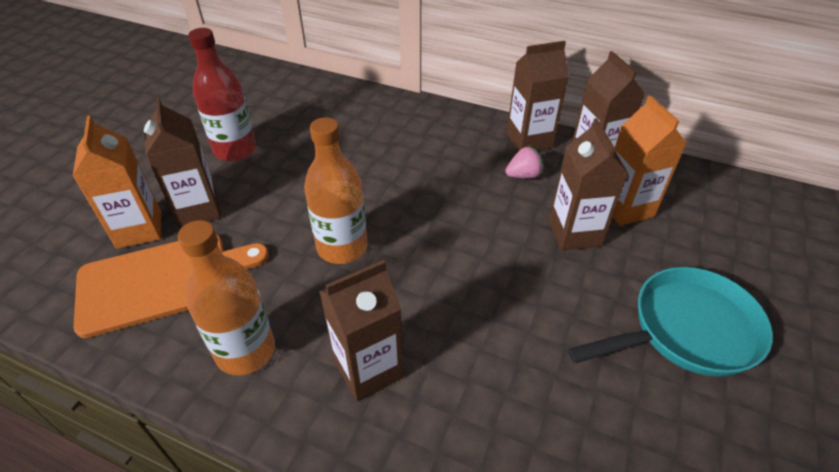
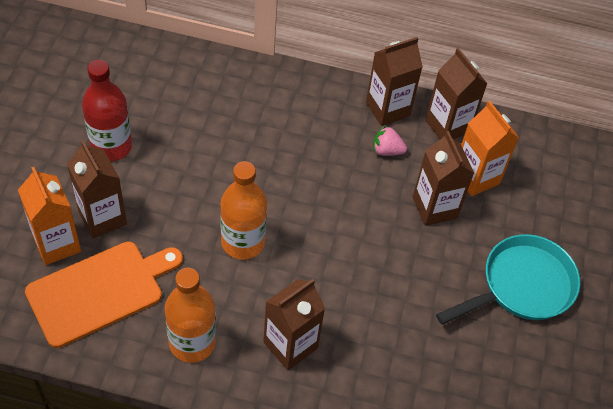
camera: 15 degrees left, 10 degrees up
(523, 175) = (387, 150): pink strawberry -> pink strawberry turned 135 degrees counterclockwise

